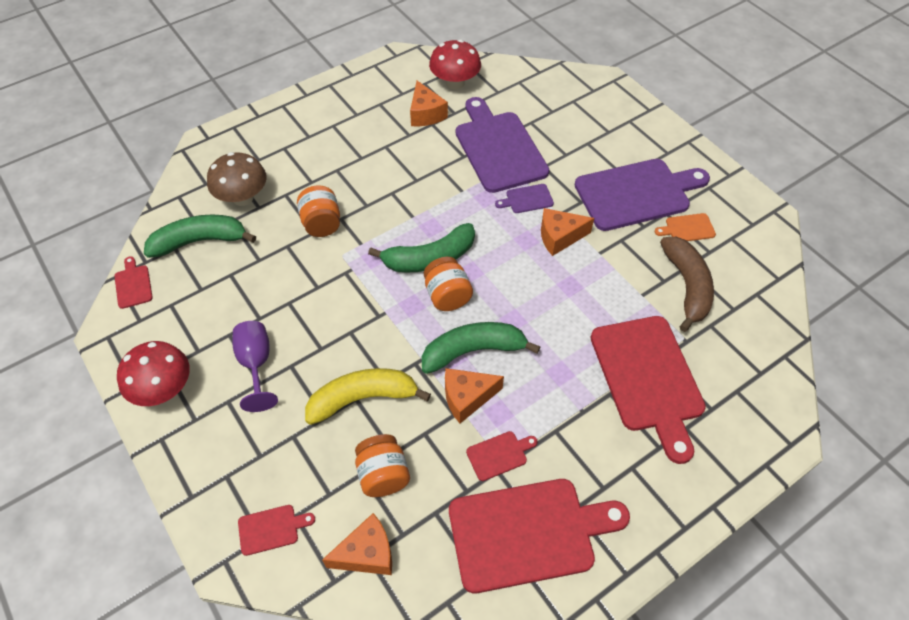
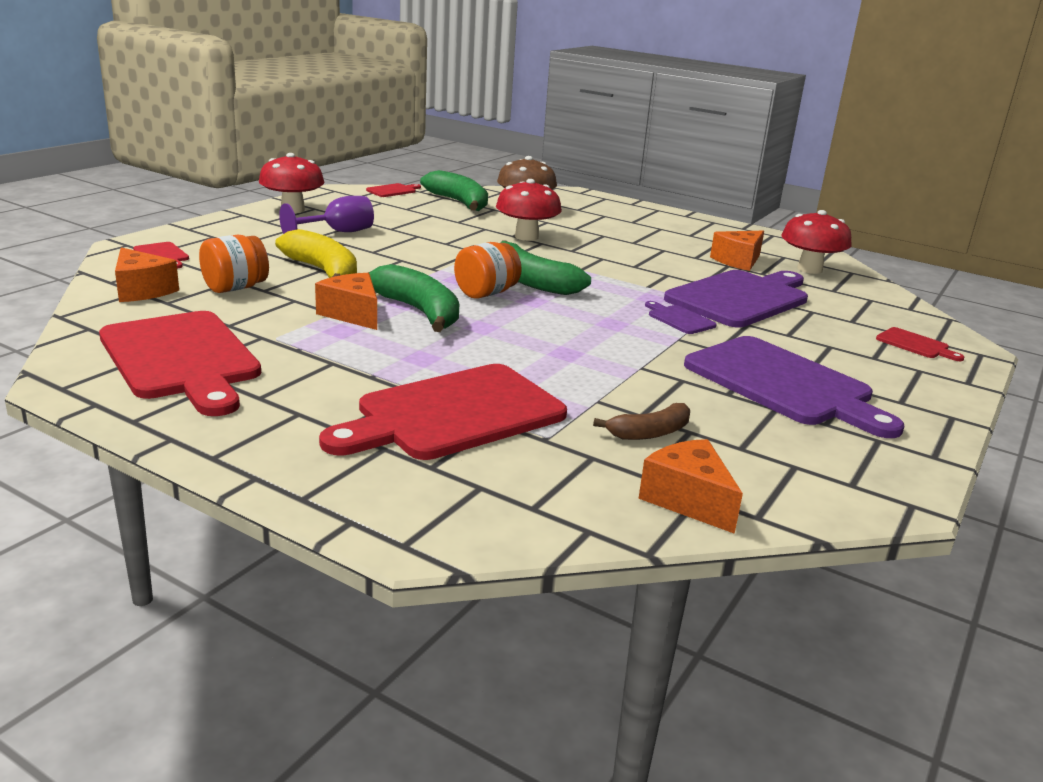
camera: 65 degrees right, 30 degrees down
(321, 224) = (526, 237): orange jar -> red mushroom
(499, 455) = (283, 336): red cutting board -> red cutting board (915, 344)
(559, 237) = (640, 341): orange cheese -> orange cheese (688, 500)
(687, 228) = (766, 426): orange cutting board -> none
(687, 286) = (650, 433): brown banana -> brown banana, size x0.57

